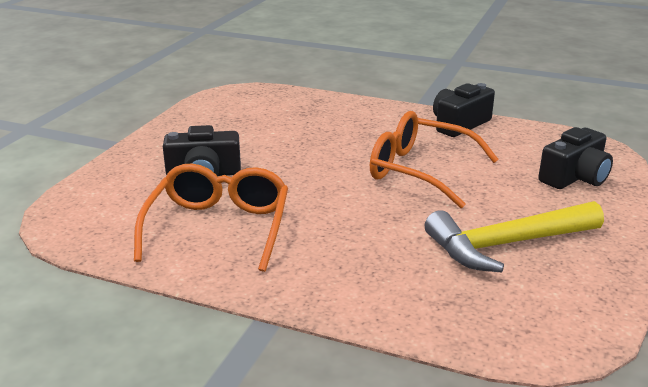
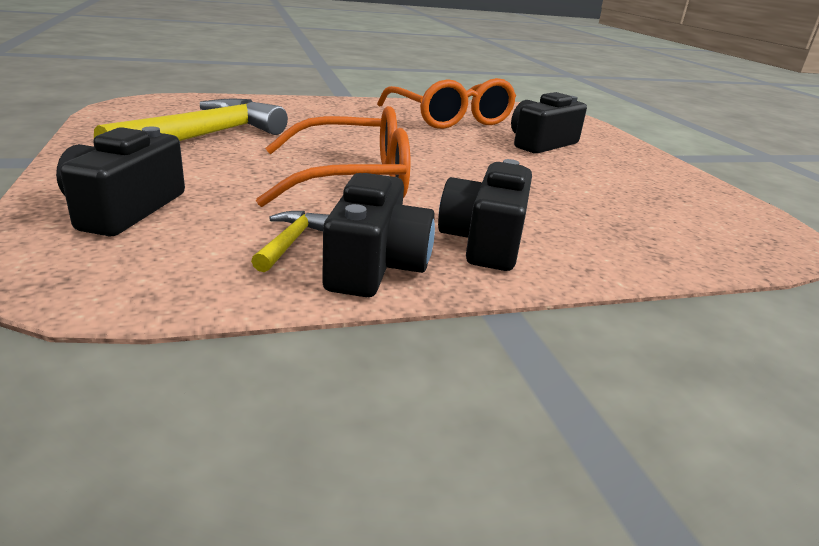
camera: 140 degrees right, 0 degrees up
(392, 122) = (485, 241): none -> black camera
(491, 141) = (290, 242): none -> yellow hammer

